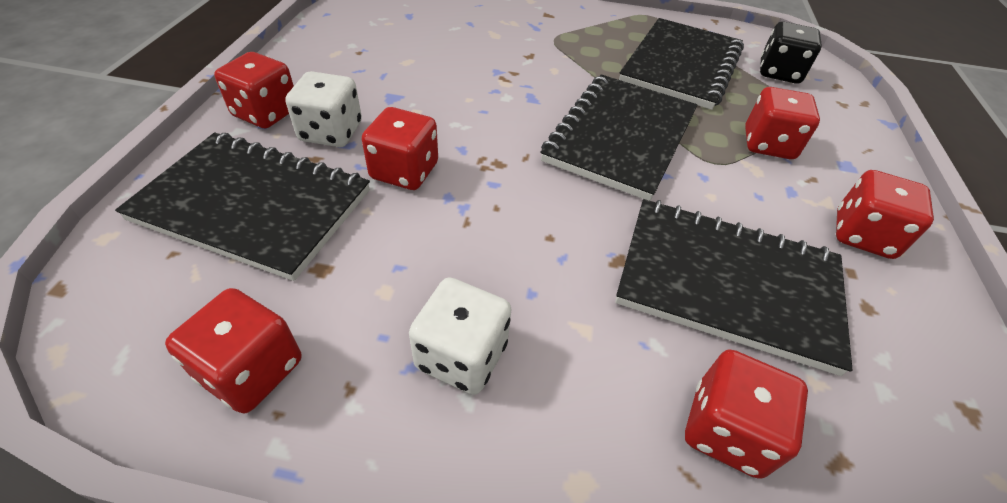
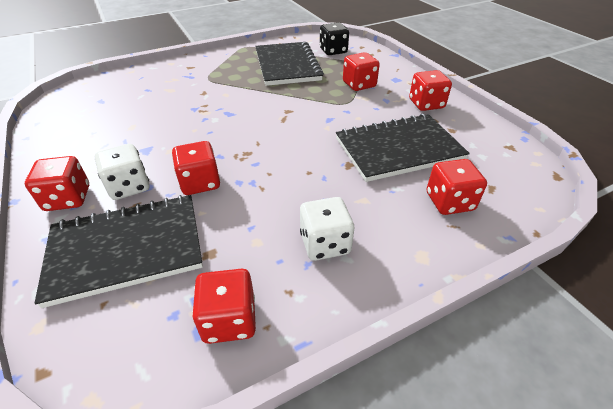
camera: 35 degrees left, 5 degrees down
(621, 137) = (294, 111): black notebook -> none

